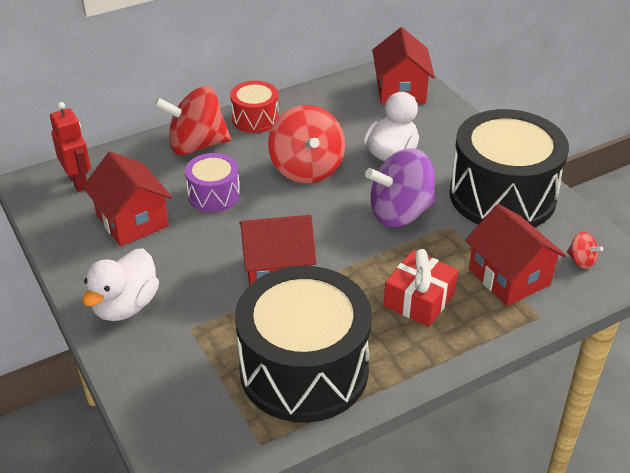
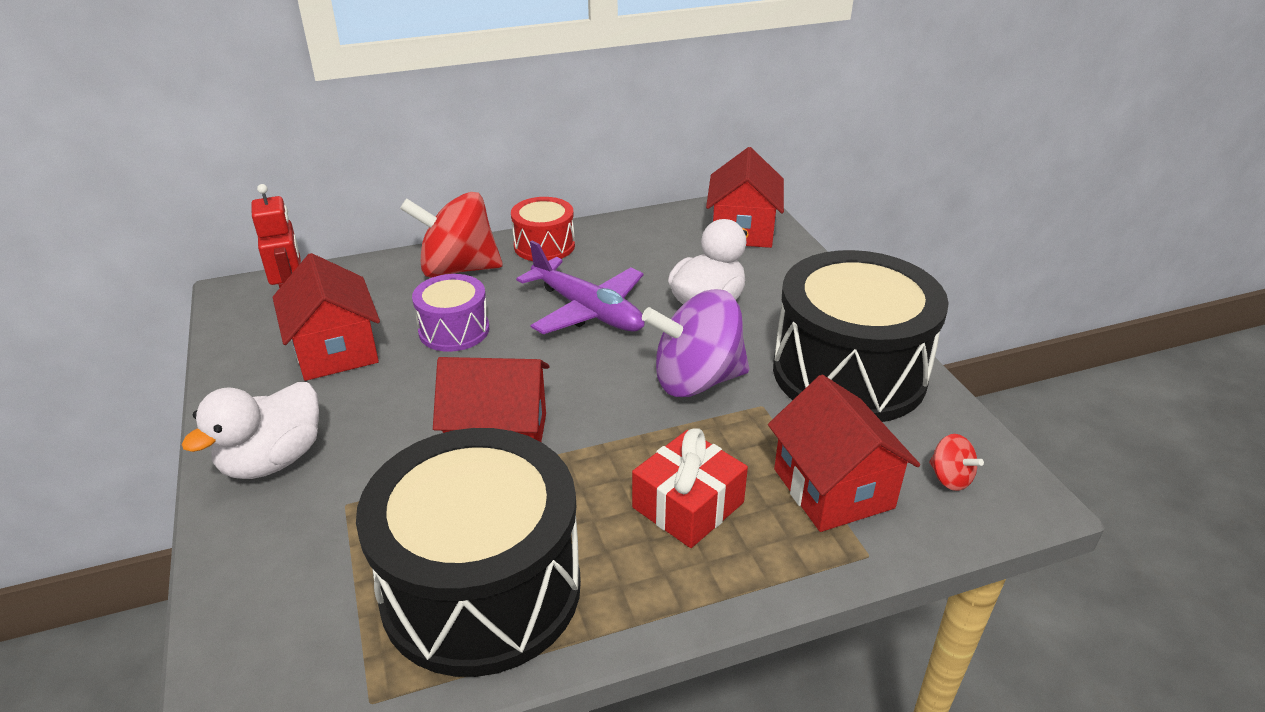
camera: 10 degrees right, 5 degrees down
(306, 169) = (588, 311): red spinning top -> purple plane

